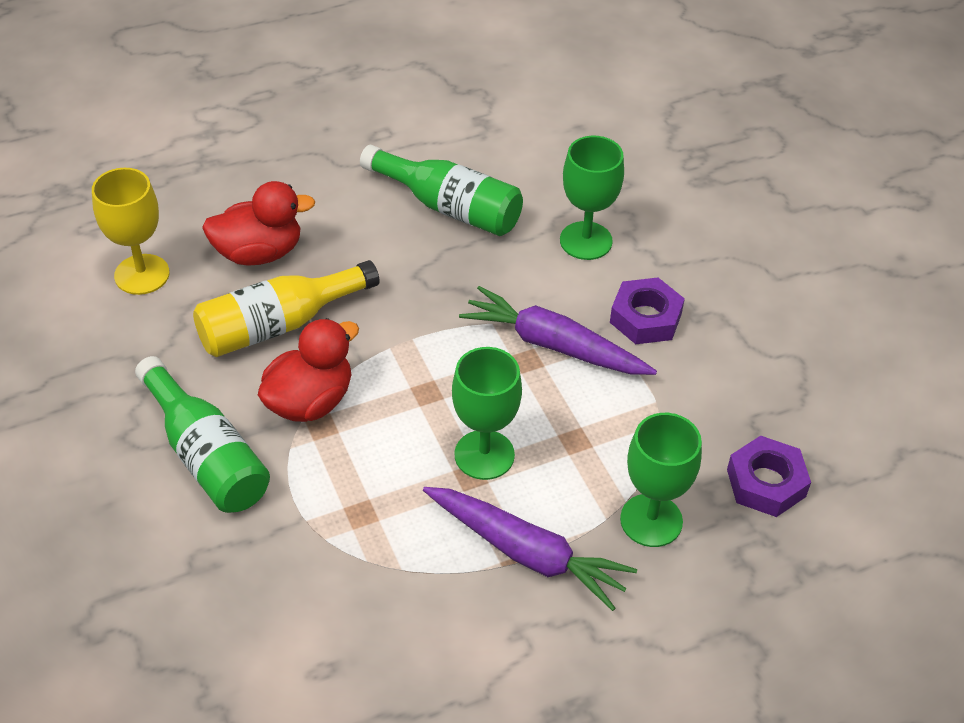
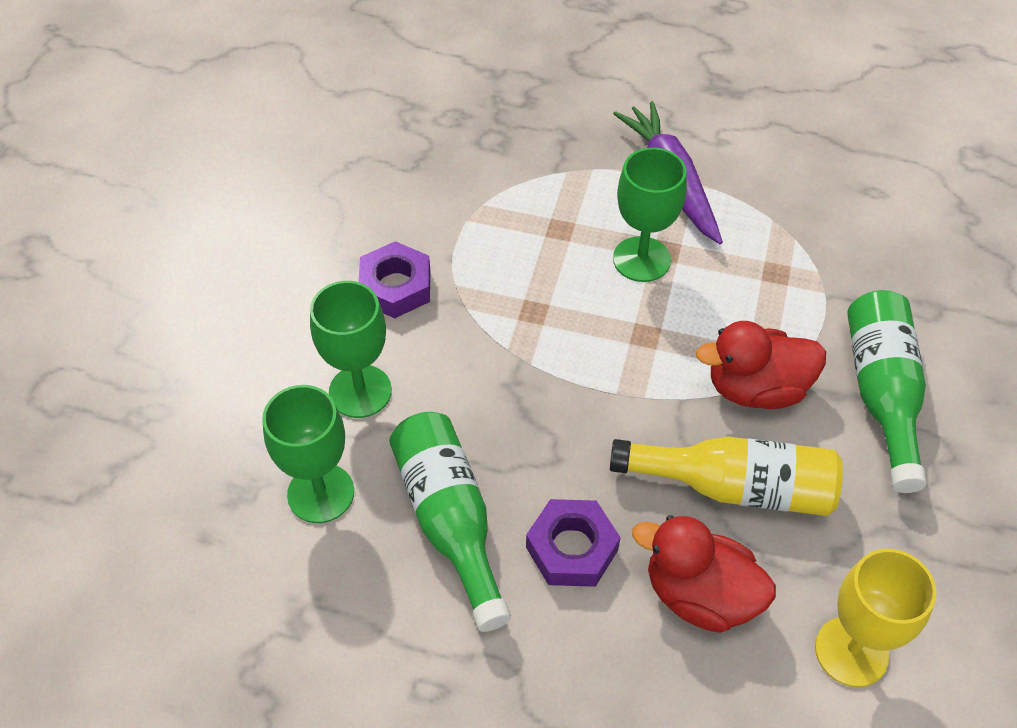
camera: 140 degrees left, 5 degrees up
(554, 345) = (497, 311): purple carrot -> none
(651, 520) = (562, 150): green goblet -> green goblet (321, 493)
(766, 483) = (455, 127): purple nut -> purple nut (571, 548)

